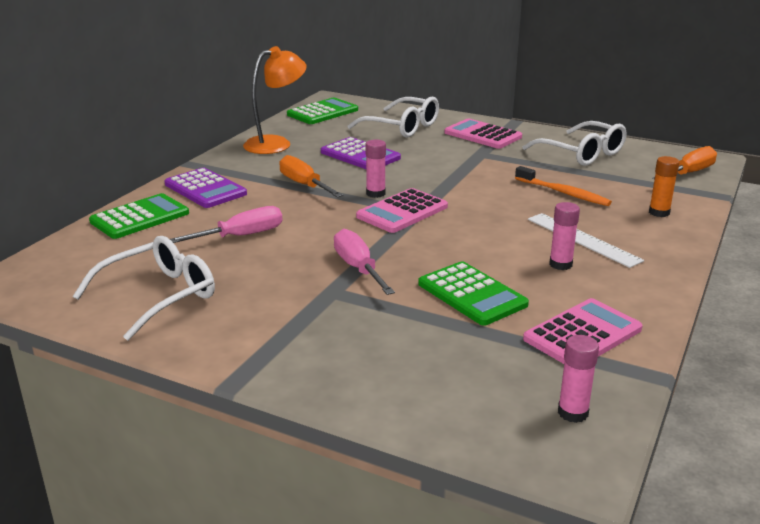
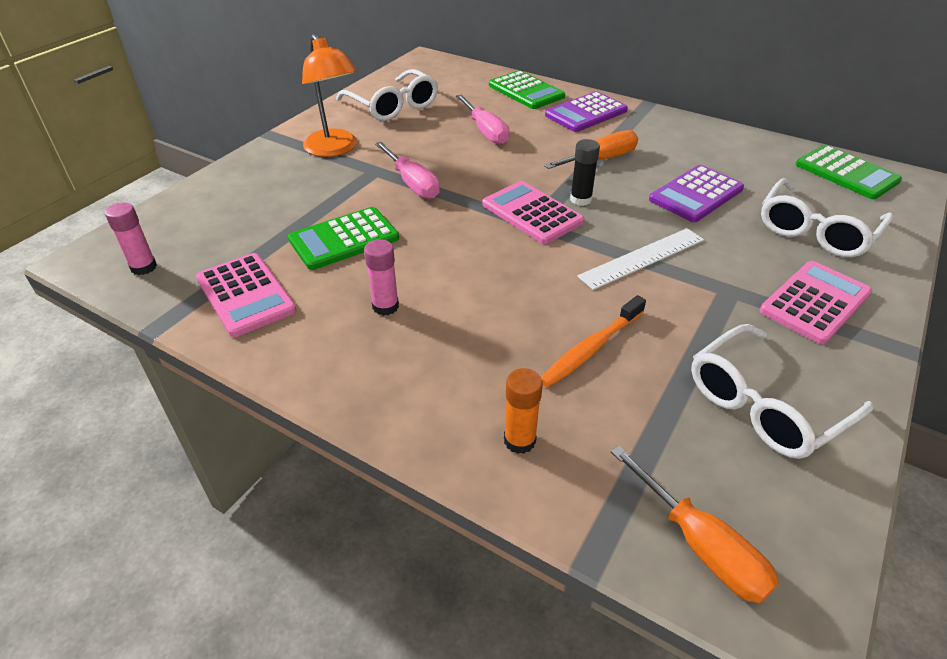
camera: 95 degrees right, 15 degrees up
(276, 143) = (718, 144): orange lamp -> orange lamp (335, 149)
(358, 268) = (412, 183): pink screwdriver -> pink screwdriver turned 75 degrees clockwise
(375, 193) = (580, 199): pink glue stick -> black glue stick
(583, 239) = (444, 337): white ruler -> white ruler (642, 258)

